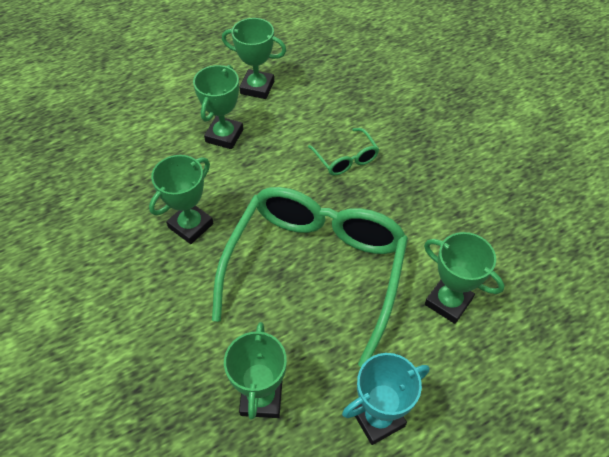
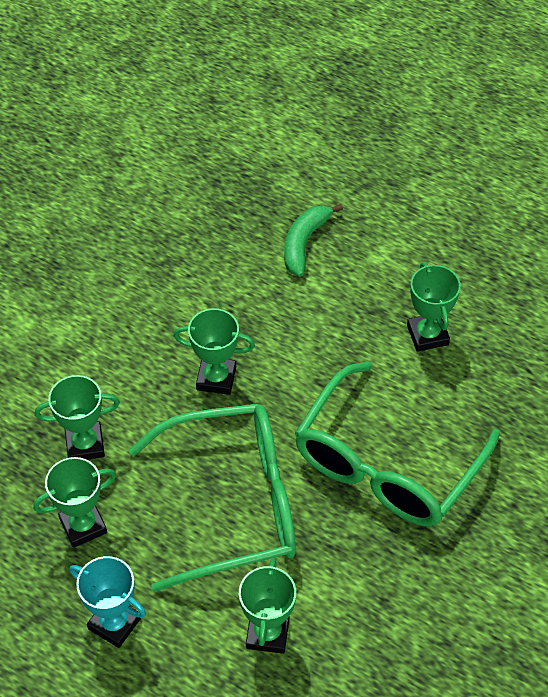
camera: 60 degrees right, 0 degrees up
(118, 114) = (304, 243): none -> green banana
(224, 136) = (340, 344): green trophy -> green trophy (85, 444)
(346, 159) = (386, 465): green glasses -> green glasses, size x2.45

